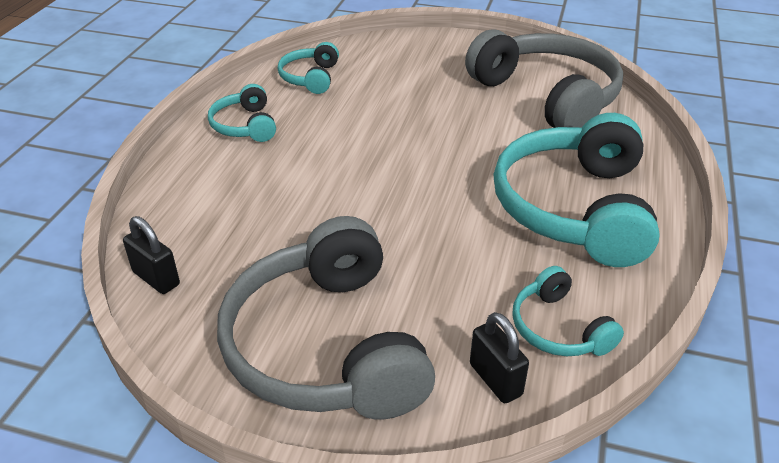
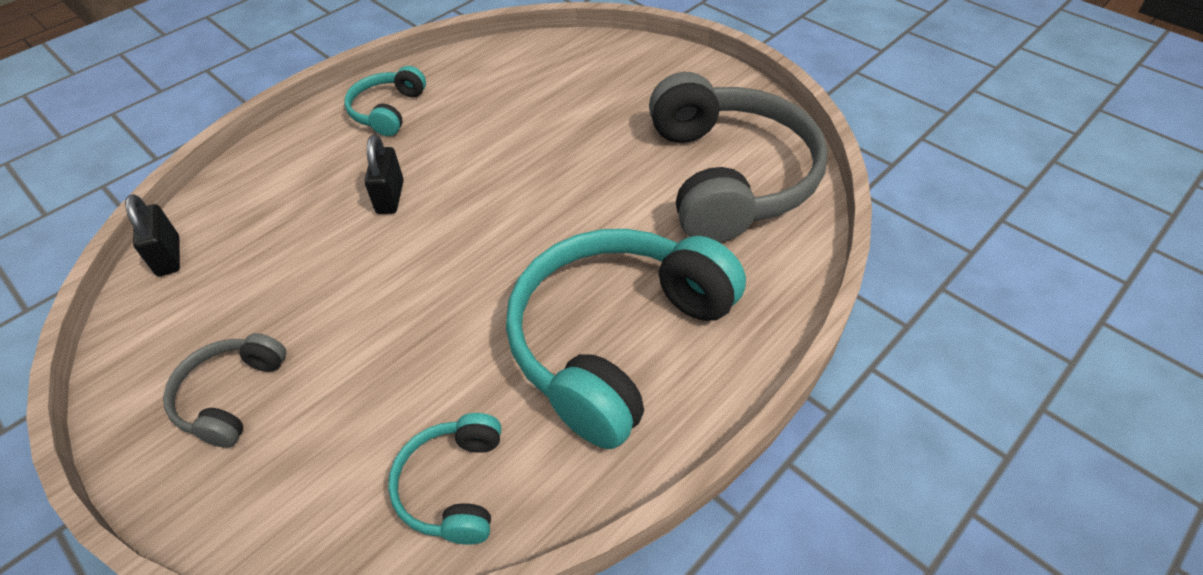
camera: 30 degrees right, 10 degrees up
(310, 78) = (499, 71): turquoise headphones -> none
(327, 346) = (231, 396): grey headphones -> grey headphones, size x0.48
(495, 379) = (336, 515): black padlock -> black padlock (390, 197)

